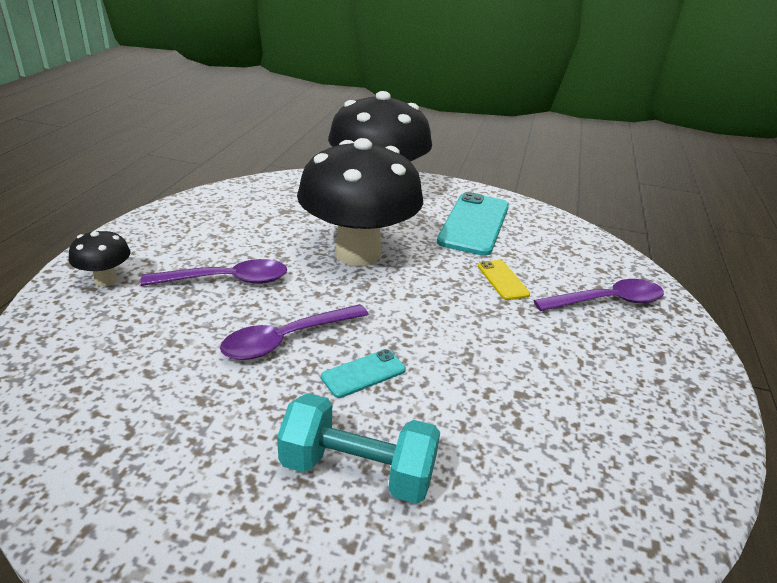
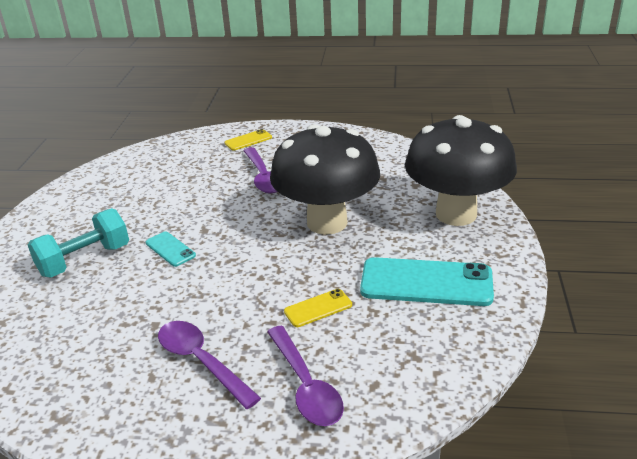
camera: 85 degrees right, 0 degrees up
(106, 280) = (248, 140): black mushroom -> yellow phone
(287, 339) = (202, 214): purple spoon -> purple spoon (201, 362)
(357, 470) = (85, 260): turquoise dumbbell -> turquoise dumbbell turned 45 degrees clockwise

